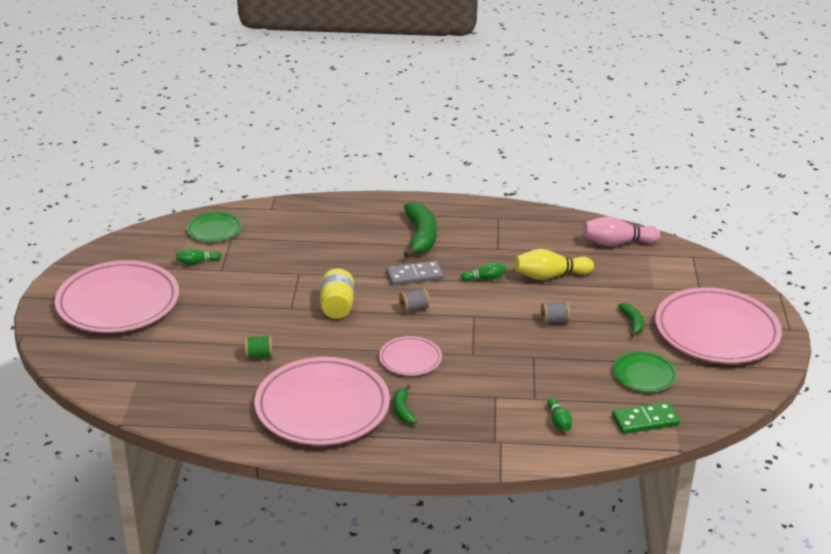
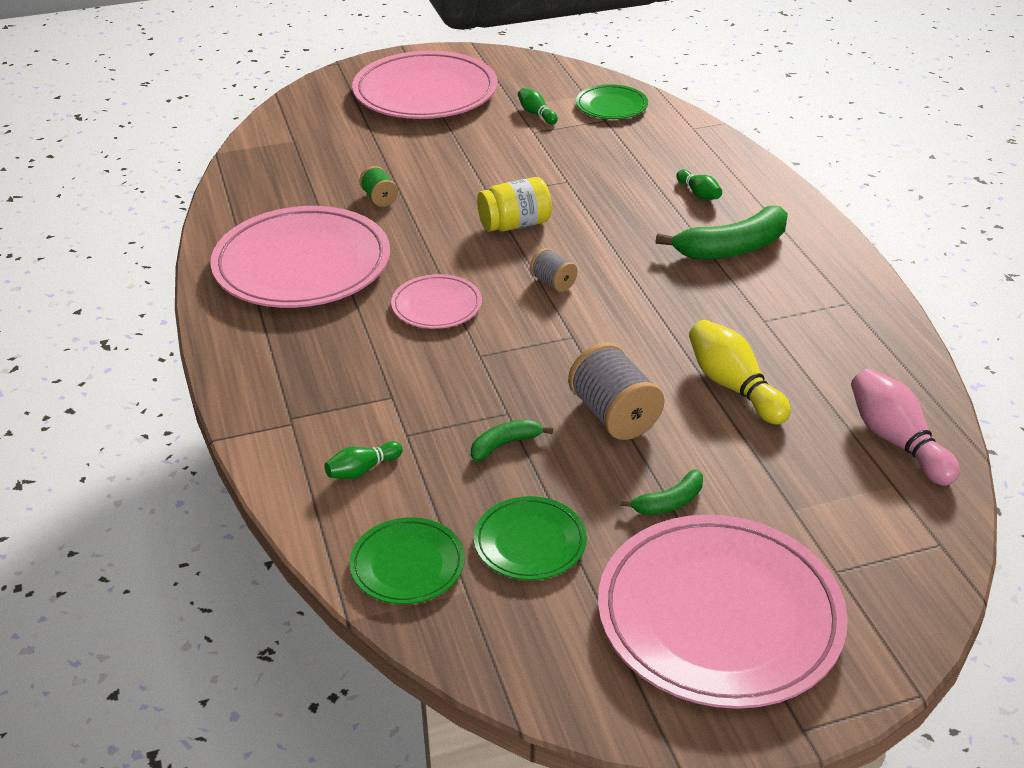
camera: 70 degrees right, 5 degrees up
(403, 410) = (323, 325): green banana -> green banana (505, 444)
(414, 275) = (631, 265): grey domino -> none
(485, 278) = (674, 326): green bowling pin -> green bowling pin (699, 194)
(554, 321) = (614, 415): grey spool -> grey spool, size x1.83
(645, 420) = (407, 565): green domino -> green plate

